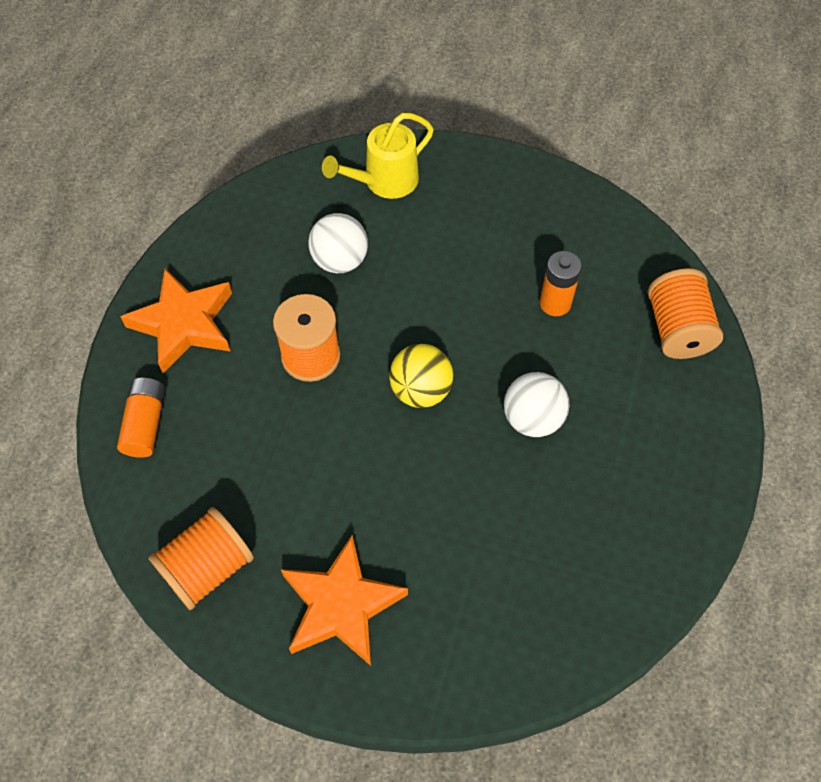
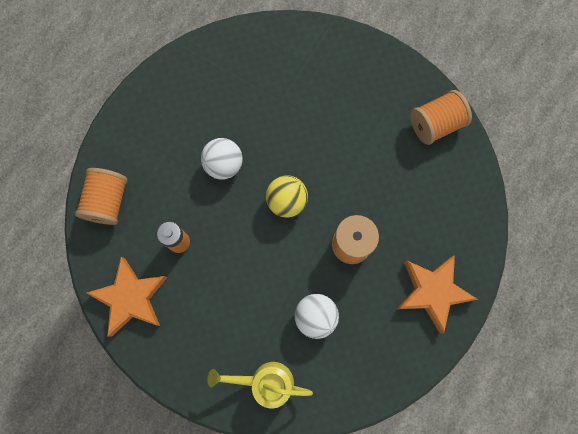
camera: 165 degrees left, 15 degrees up
(145, 424) = (464, 223): orange battery -> none
(341, 605) = (364, 87): orange star -> orange star (131, 298)
(384, 182) = (265, 382): yellow watering can -> yellow watering can turned 150 degrees counterclockwise

